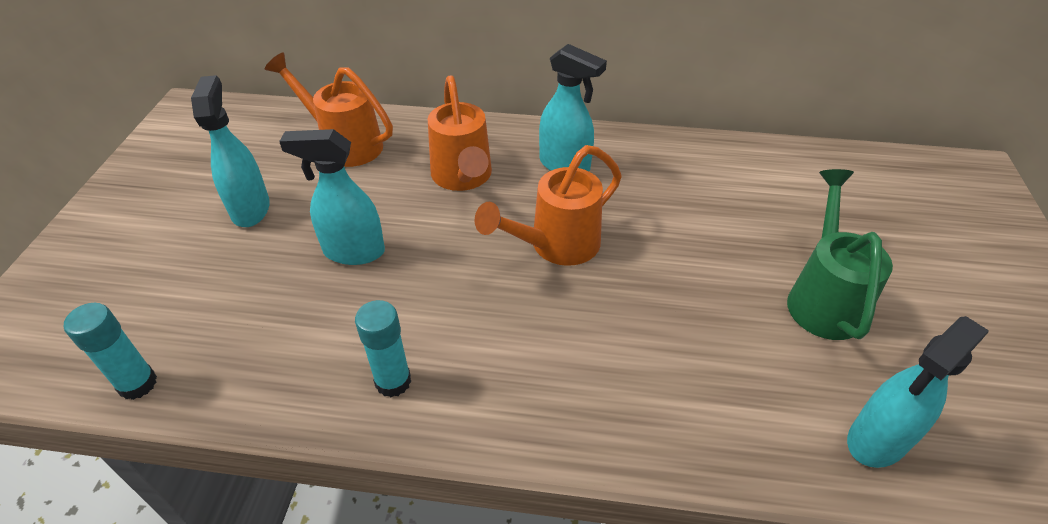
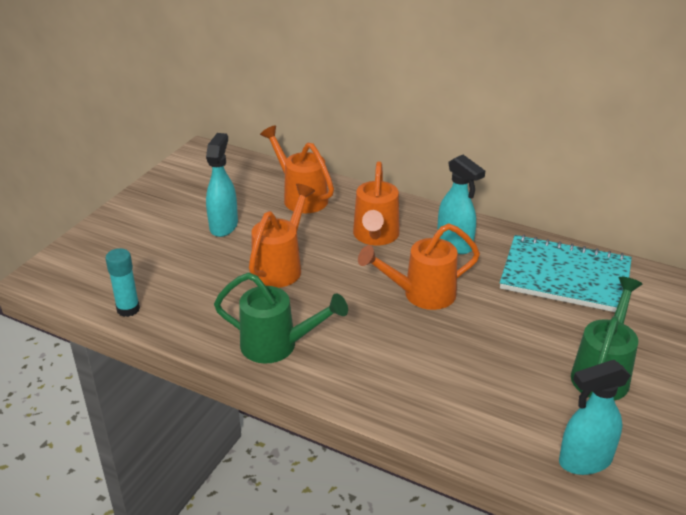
camera: 20 degrees right, 10 degrees down
(353, 251) = (281, 267): turquoise spray bottle -> orange watering can
(393, 381) = (277, 346): turquoise glue stick -> green watering can
(711, 177) = (565, 276): none -> turquoise notebook

